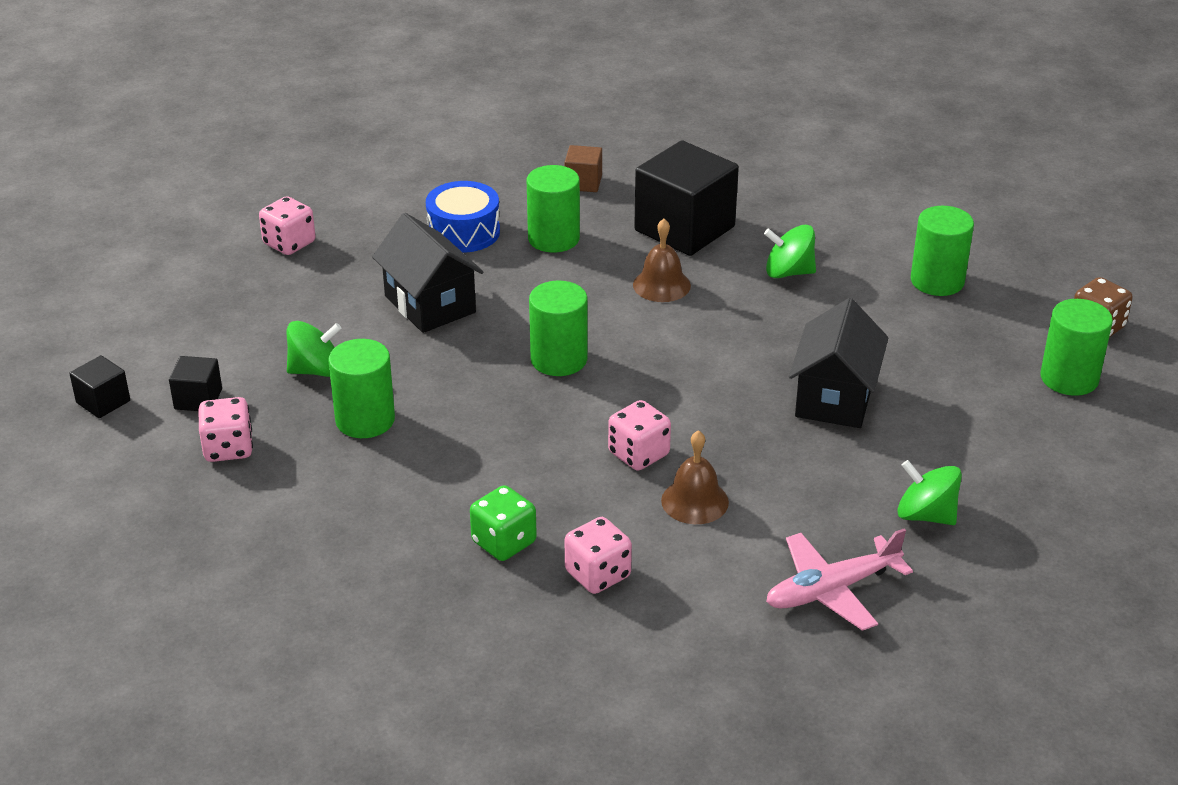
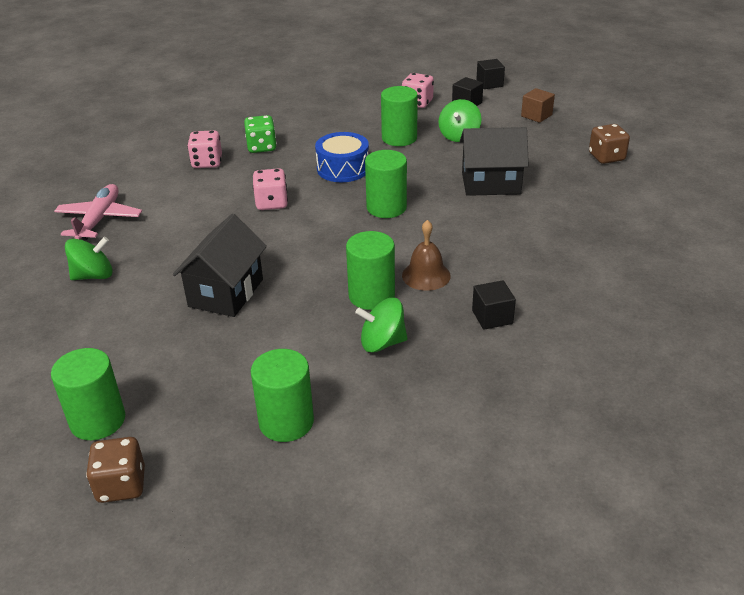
camera: 125 degrees right, 0 degrees up
(289, 243) = (606, 157): pink dice -> brown dice
(463, 232) = (570, 219): blue drum -> blue drum (343, 168)
(553, 238) = (530, 252): green cylinder -> green cylinder (371, 295)
(583, 183) = (605, 294): brown cube -> brown cube (536, 115)
(684, 228) = (492, 317): black cube -> black cube, size x0.47
(695, 501) = (214, 206): brown bell -> none
(788, 272) = (382, 342): green spinning top -> green spinning top turned 135 degrees counterclockwise
(834, 398) = (226, 293): black house -> black house turned 60 degrees clockwise

